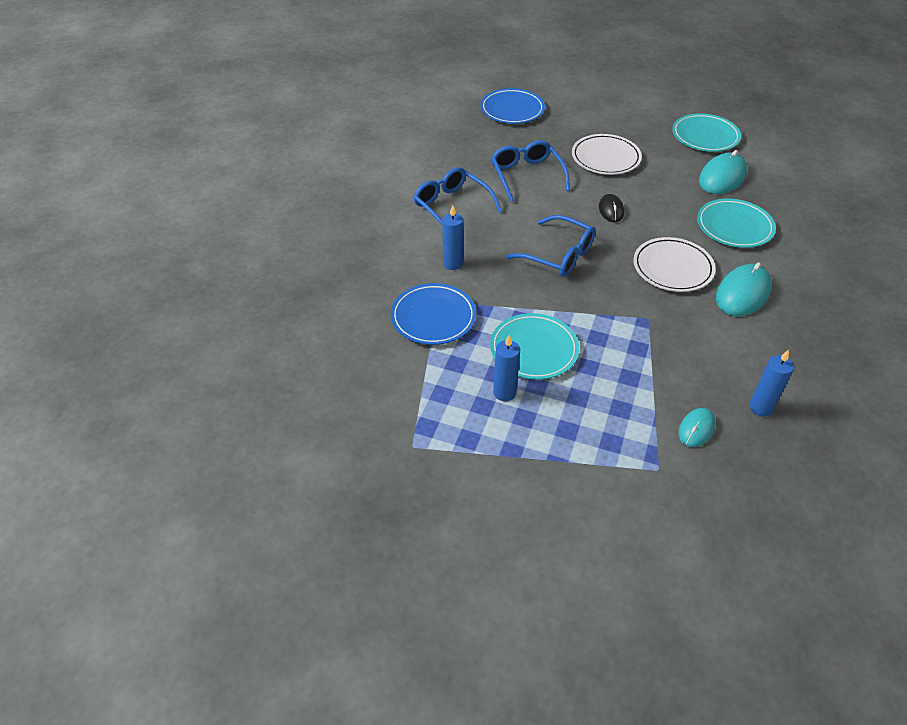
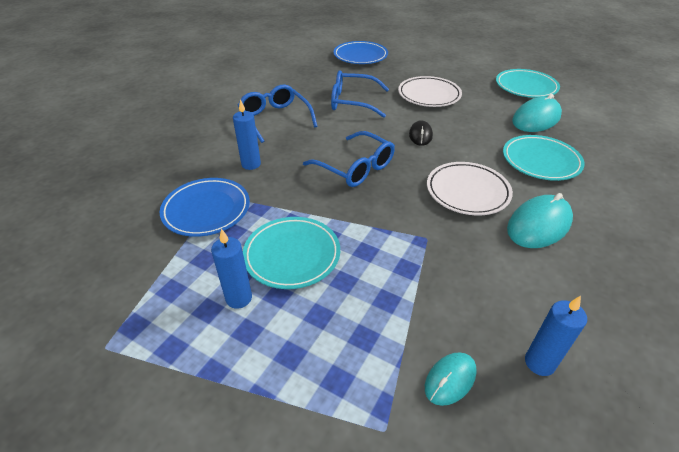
camera: 10 degrees right, 5 degrees down
(526, 175) = (352, 102): blue glasses -> blue glasses turned 75 degrees counterclockwise

